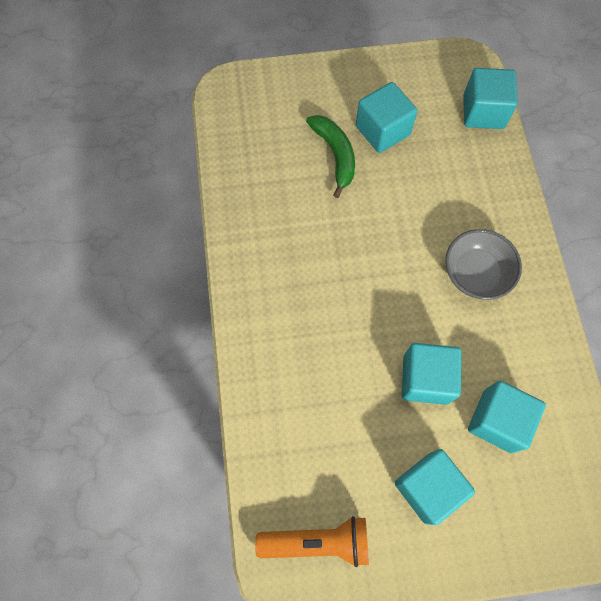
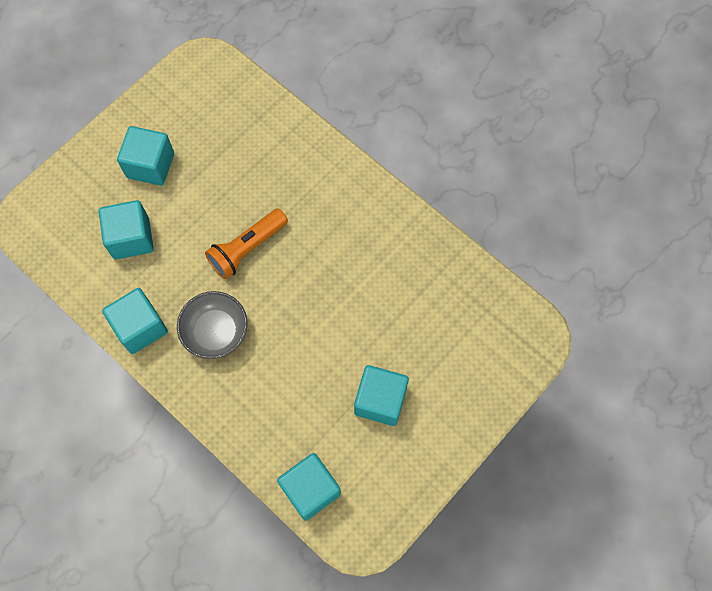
camera: 140 degrees right, 0 degrees up
(317, 542) = (197, 91): orange flashlight -> orange flashlight (247, 248)
(335, 155) = (399, 347): green banana -> none
(425, 379) = (199, 229): turquoise cube -> turquoise cube (140, 327)

